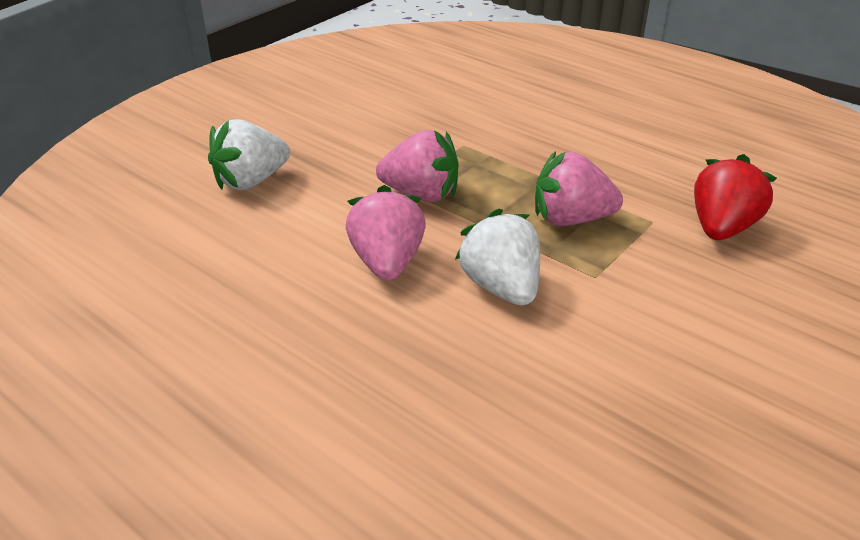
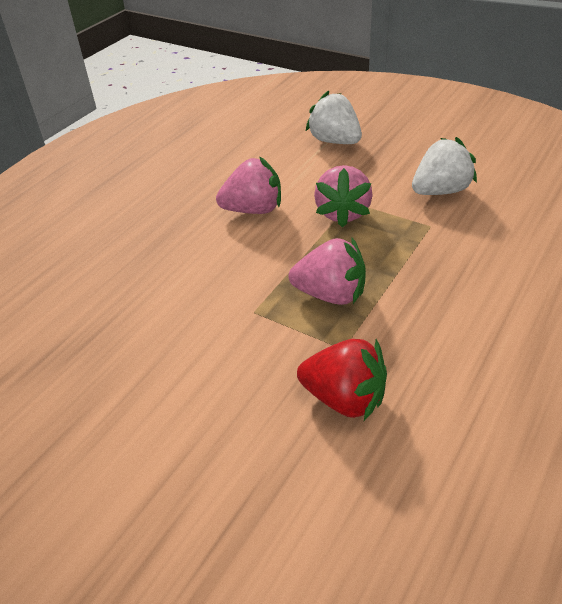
camera: 85 degrees right, 5 degrees up
(501, 287) = (233, 263): white strawberry -> white strawberry (440, 191)
(570, 219) = (330, 294): pink strawberry -> pink strawberry turned 105 degrees clockwise

